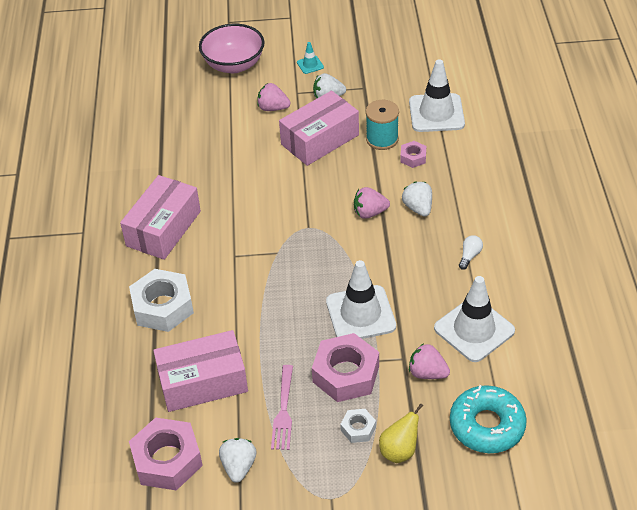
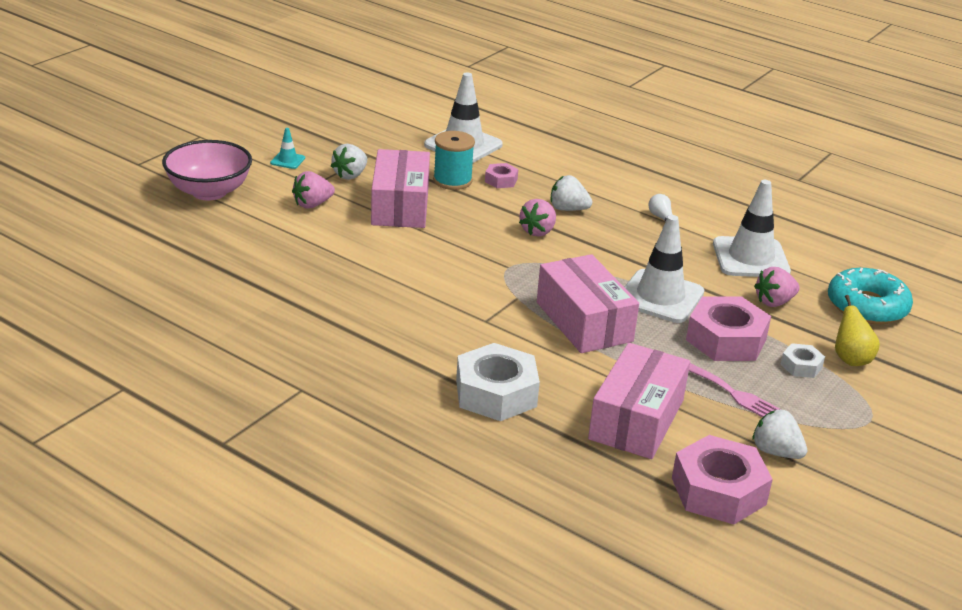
camera: 55 degrees left, 15 degrees down
(163, 228) = (381, 339): pink box -> pink box (584, 322)

